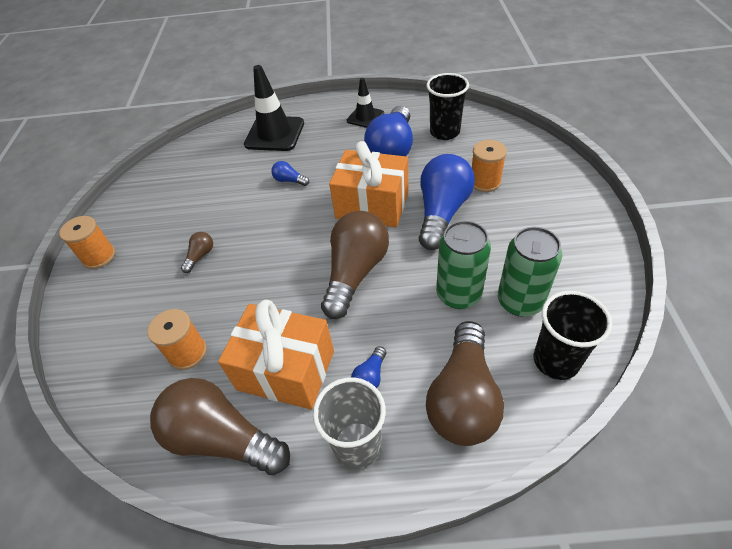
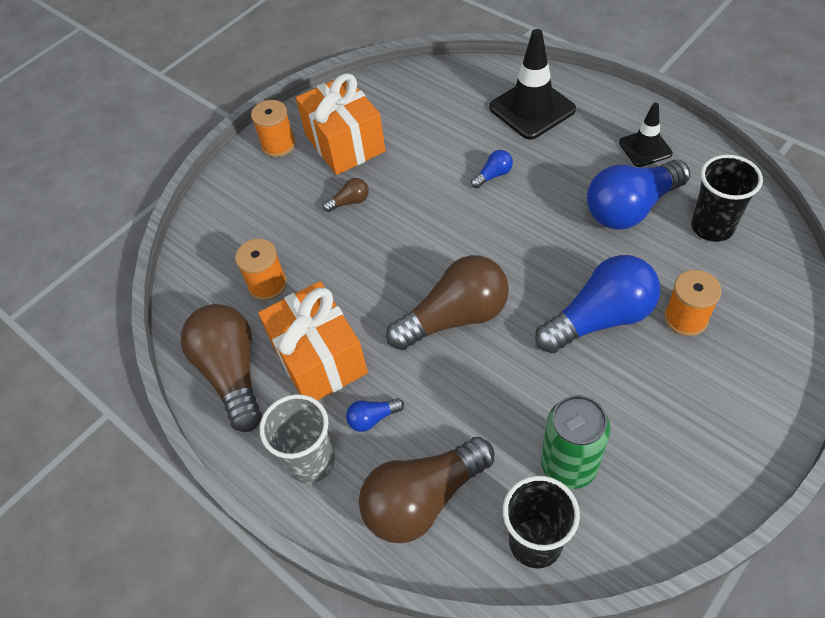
camera: 45 degrees right, 5 degrees up
(289, 180) = (493, 175): blue light bulb -> blue light bulb turned 75 degrees clockwise
(372, 205) = (541, 259): orange gift -> orange gift (345, 143)
(458, 294) = (521, 411): green can -> none

